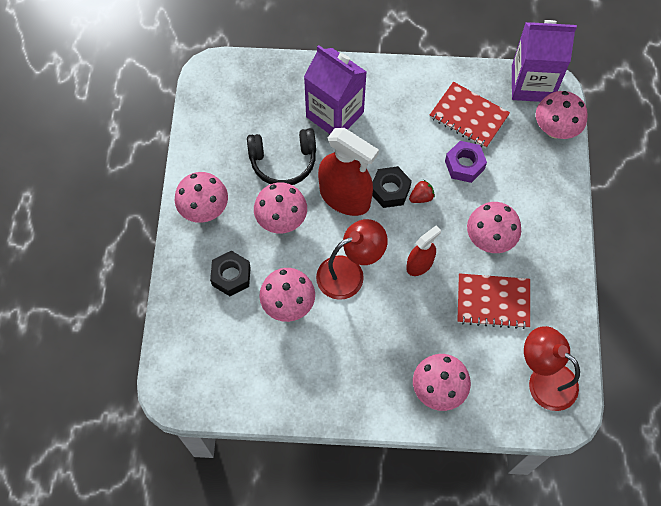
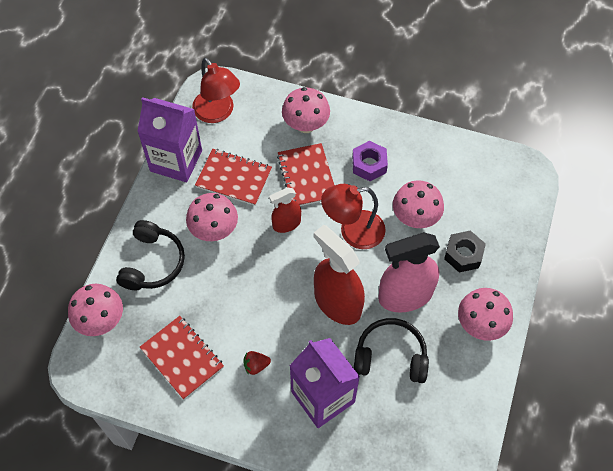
camera: 165 degrees left, 5 degrees down
(281, 220) = (405, 295): pink mushroom -> pink spray bottle
(390, 190) = (291, 299): black nut -> none
(416, 324) = (307, 176): none -> red notebook
(421, 197) = (262, 285): red strawberry -> red strawberry (256, 365)
(464, 165) = (208, 306): purple nut -> purple nut (369, 165)
(532, 84) = (99, 378): purple carton -> purple carton (176, 161)
(534, 192) = (153, 263): none -> black headphones

